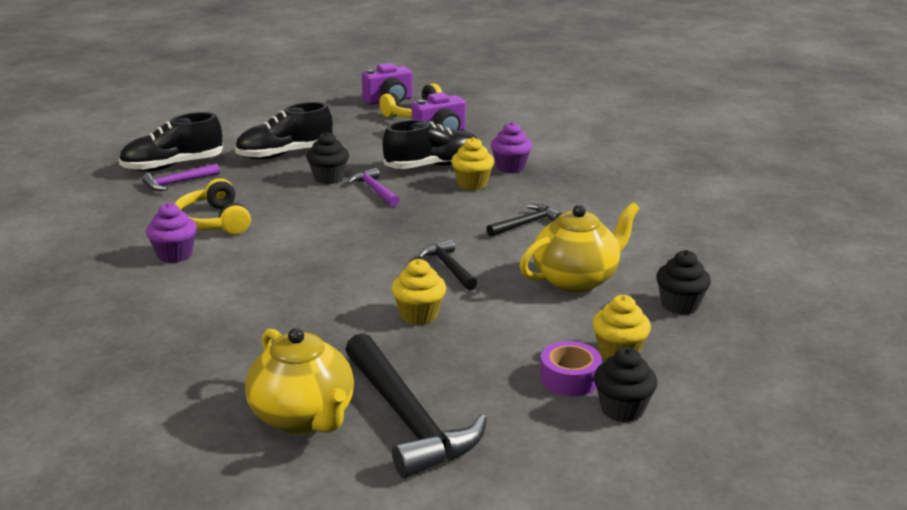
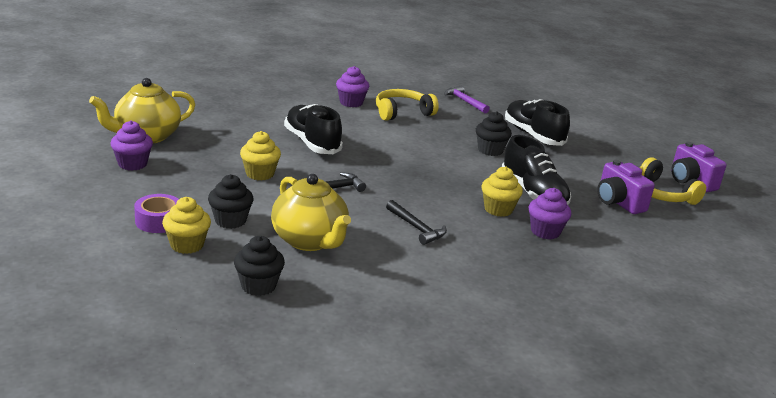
camera: 85 degrees right, 0 degrees up
(173, 166) = (494, 99): black shoe -> black shoe (312, 143)
(374, 190) = (471, 167): purple hammer -> none
(407, 418) = (132, 164): black hammer -> purple cupcake
(622, 409) = (111, 236): black cupcake -> black cupcake (230, 221)

